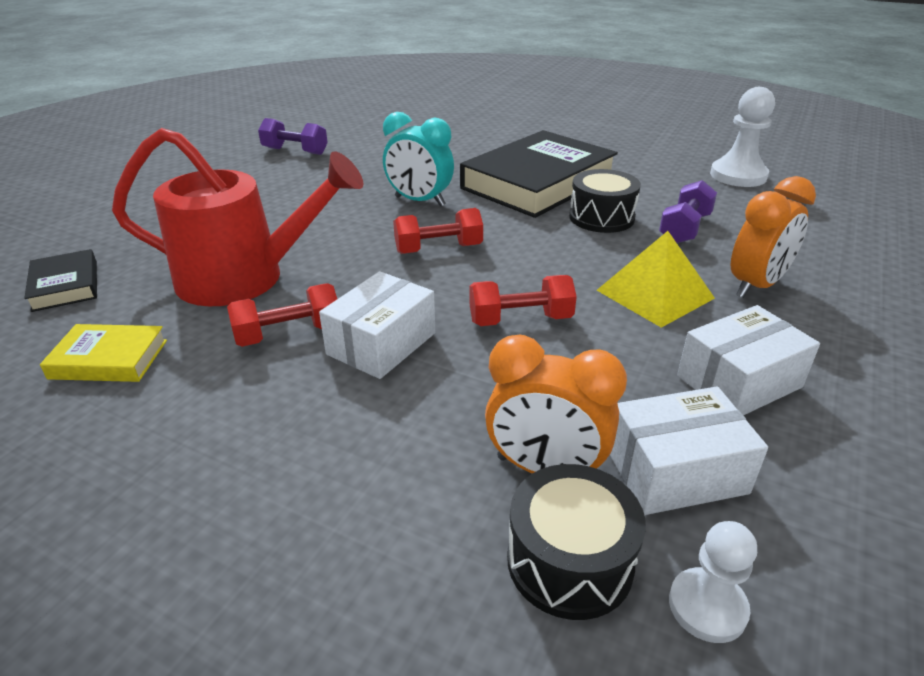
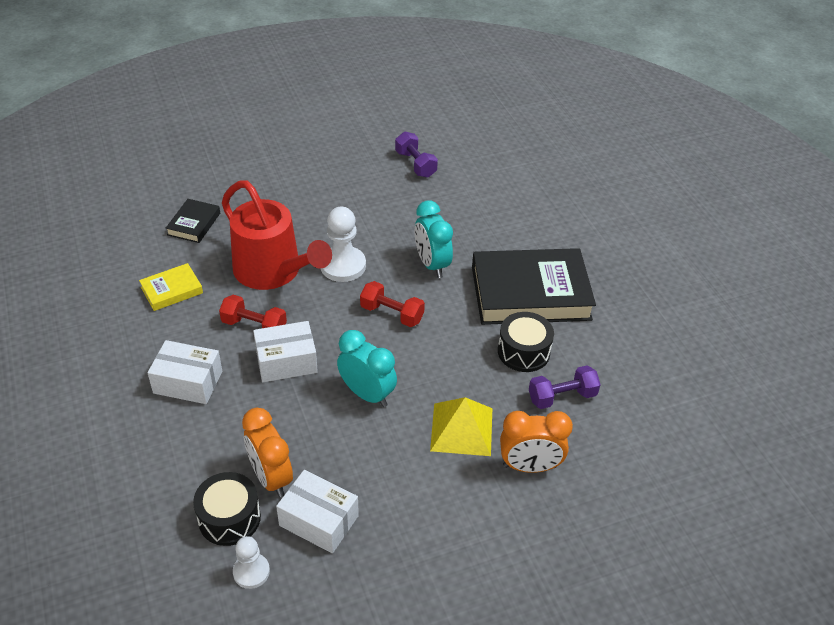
camera: 40 degrees right, 10 degrees up
(109, 359) = (172, 290): yellow book -> yellow book turned 75 degrees counterclockwise
(520, 320) = (367, 394): red dumbbell -> turquoise clock
(738, 176) = (689, 377): white pawn -> white pawn (343, 266)
(739, 381) = (416, 508): white box -> white box (188, 382)

